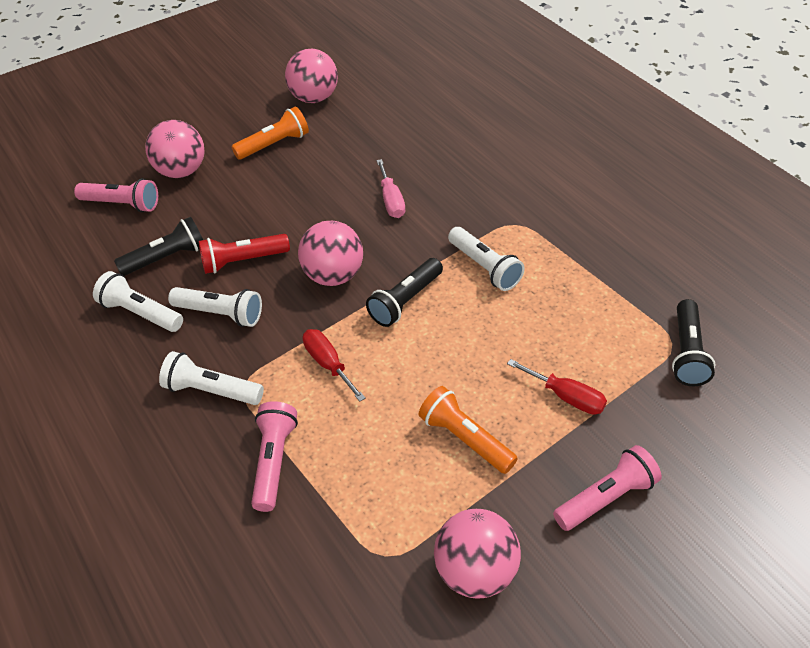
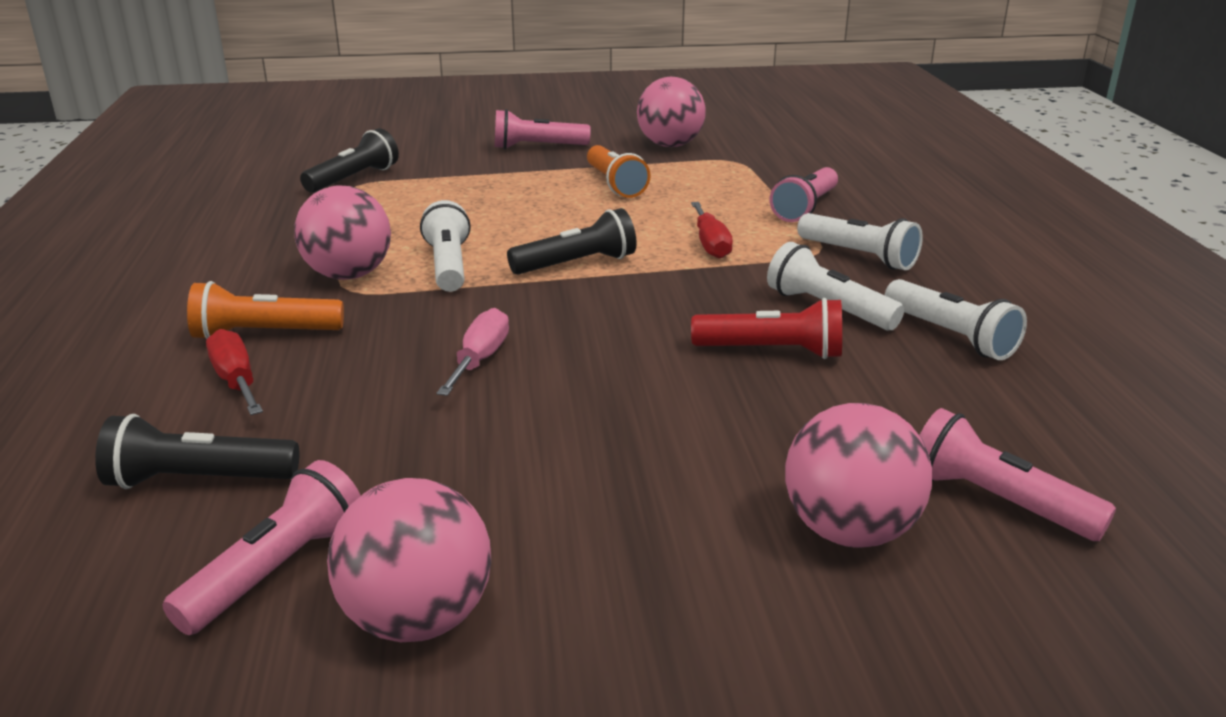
camera: 155 degrees left, 20 degrees down
(166, 258) = (902, 388): black flashlight -> black flashlight (198, 480)
(274, 144) = (607, 523): orange flashlight -> orange flashlight (264, 334)
(333, 276) = (647, 305): pink ball -> pink ball (348, 275)
(372, 95) = (277, 570): none -> pink flashlight
(566, 397) = (497, 183): red screwdriver -> red screwdriver (236, 381)

